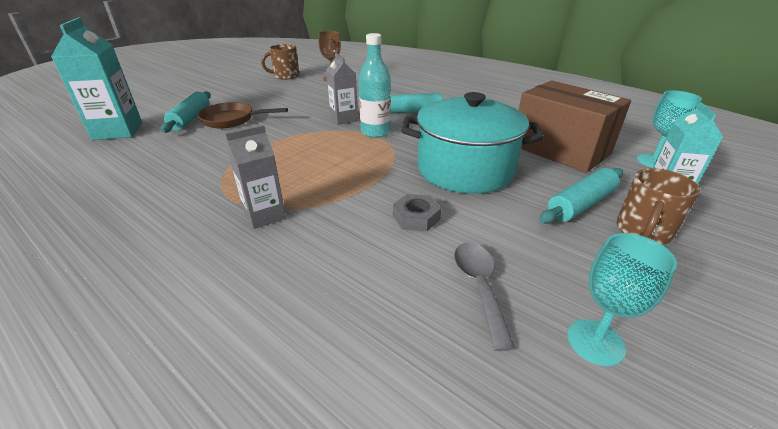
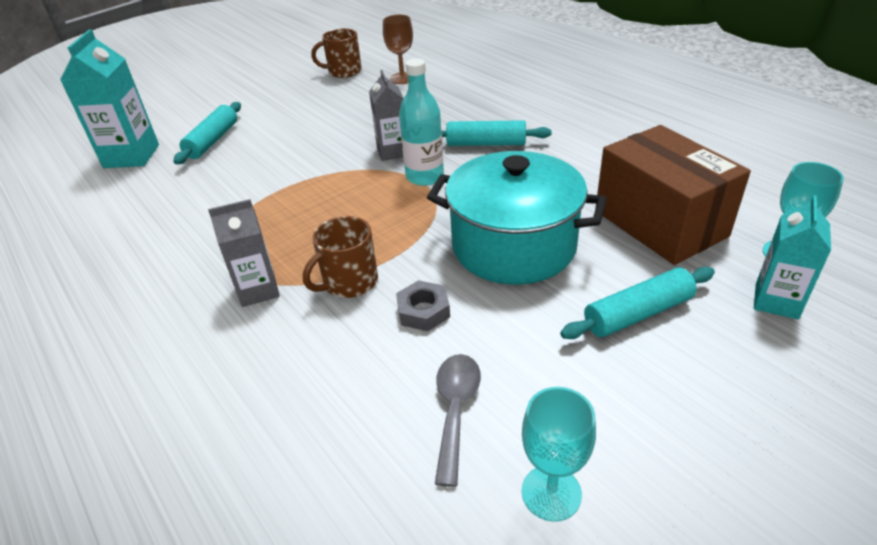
camera: 15 degrees right, 5 degrees up
(232, 120) = (259, 145): brown pan -> none
(643, 231) = (697, 362): brown mug -> brown mug (349, 282)

